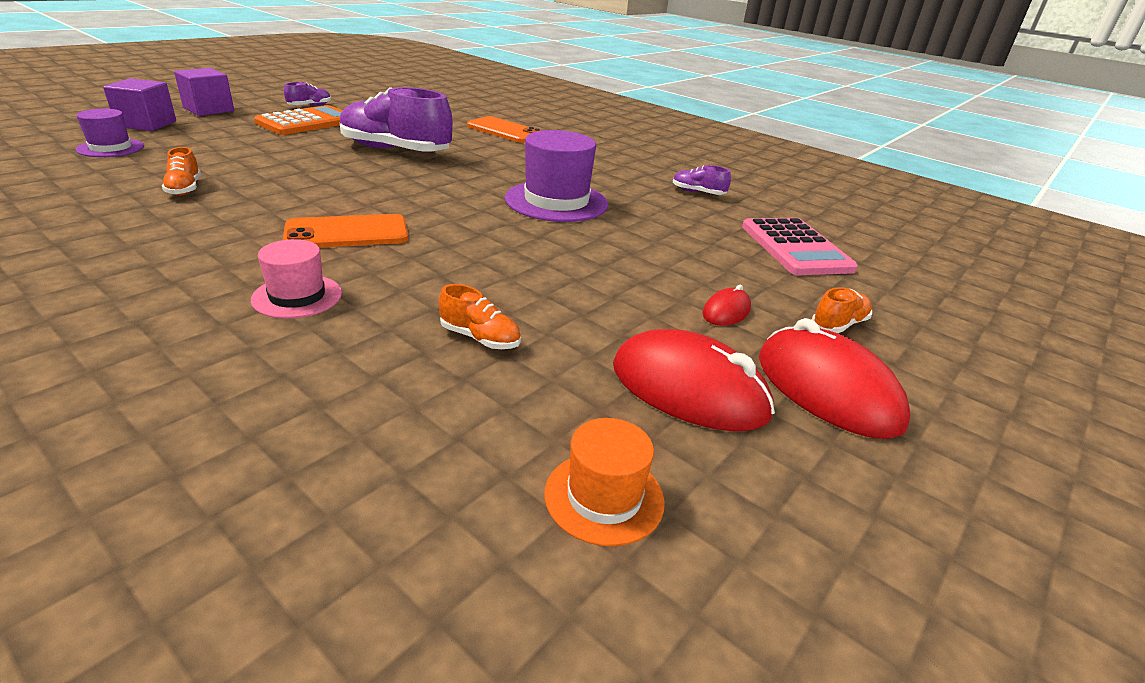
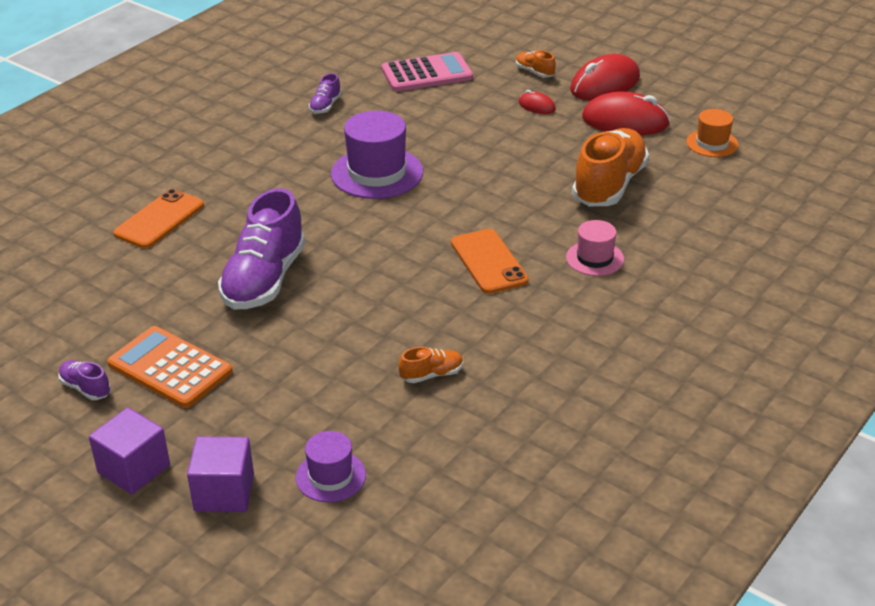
camera: 90 degrees left, 5 degrees up
(480, 338) = (609, 185): orange shoe -> orange shoe, size x2.27
(689, 390) = (625, 121): red mouse -> red mouse turned 75 degrees clockwise

